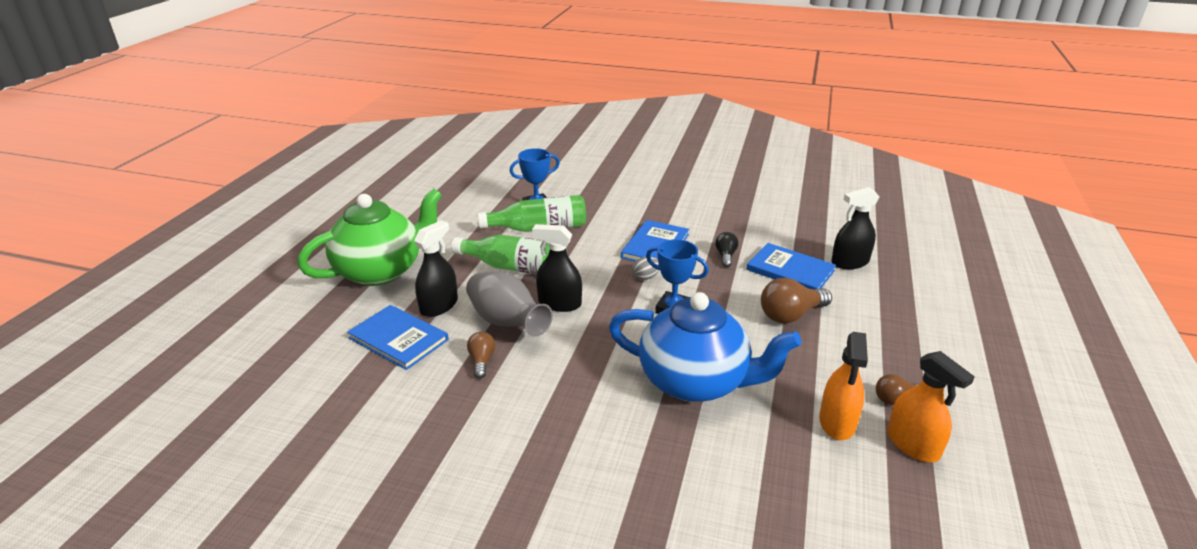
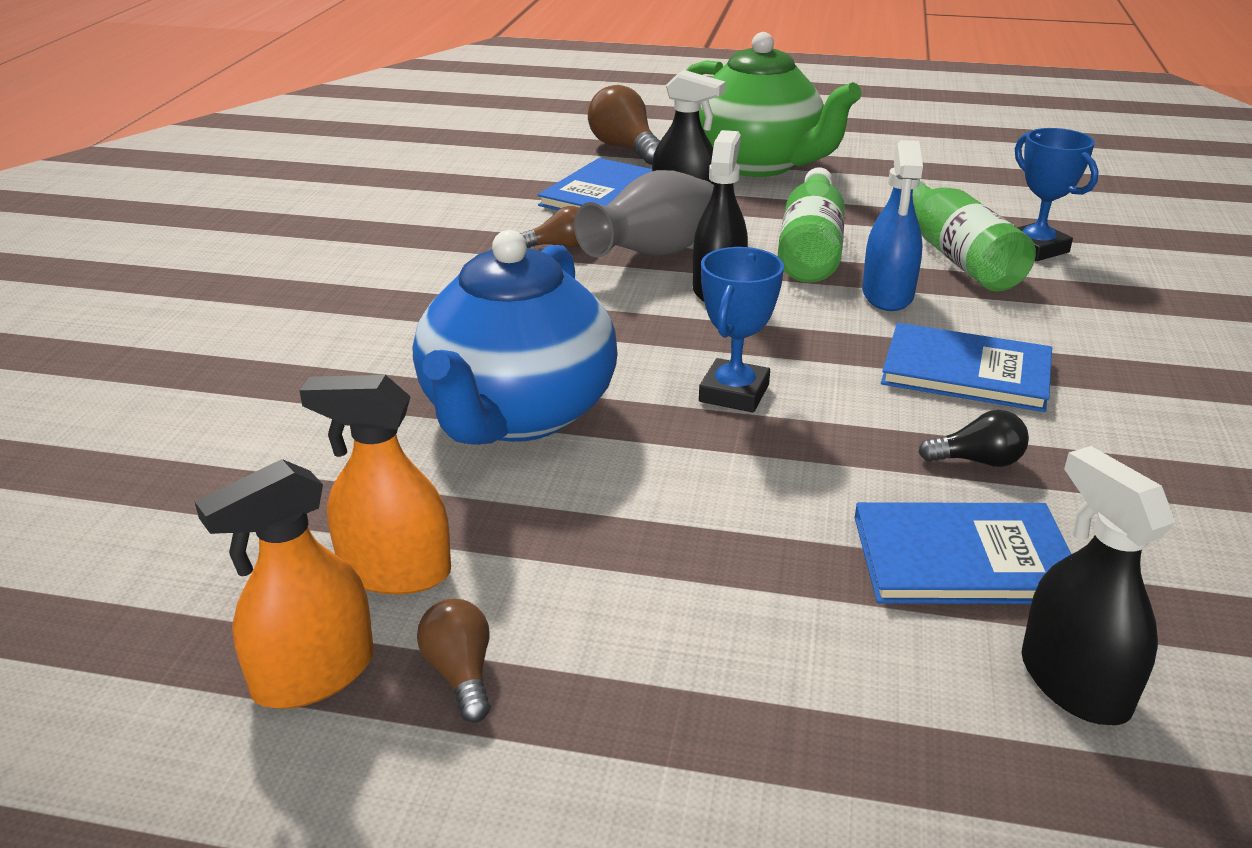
camera: 85 degrees right, 0 degrees up
(578, 253) = (887, 295): none -> blue spray bottle
(645, 277) = (835, 363): grey egg -> none
(790, 270) = (963, 558): blue book -> blue book turned 60 degrees clockwise
(790, 315) = (757, 542): brown light bulb -> brown light bulb (625, 148)

